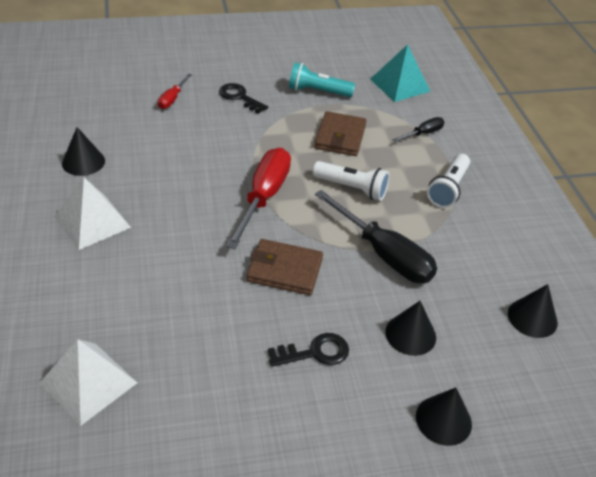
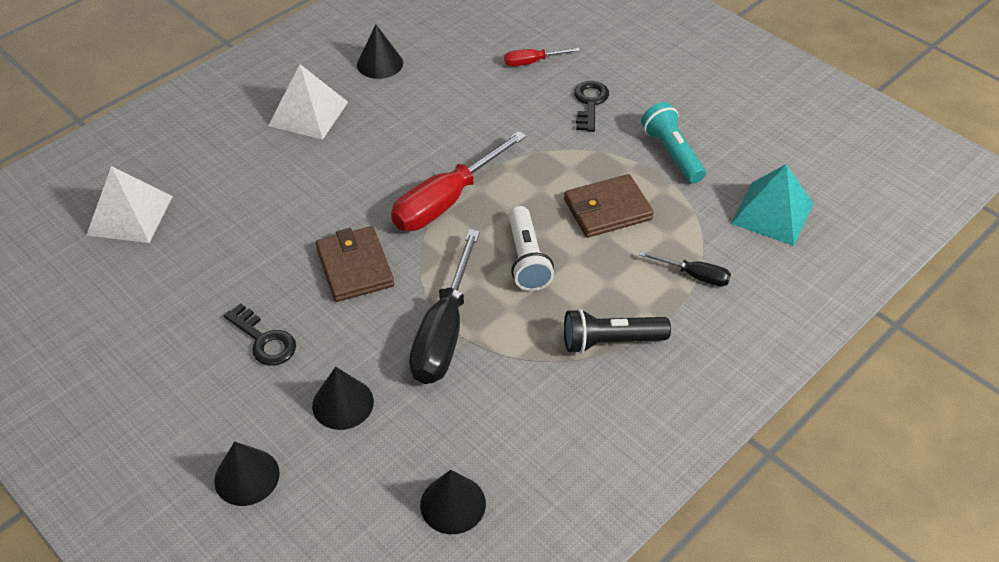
camera: 60 degrees right, 5 degrees up
(264, 197) = (446, 201): red screwdriver -> red screwdriver turned 150 degrees clockwise
(448, 189) = (610, 341): white flashlight -> black flashlight

